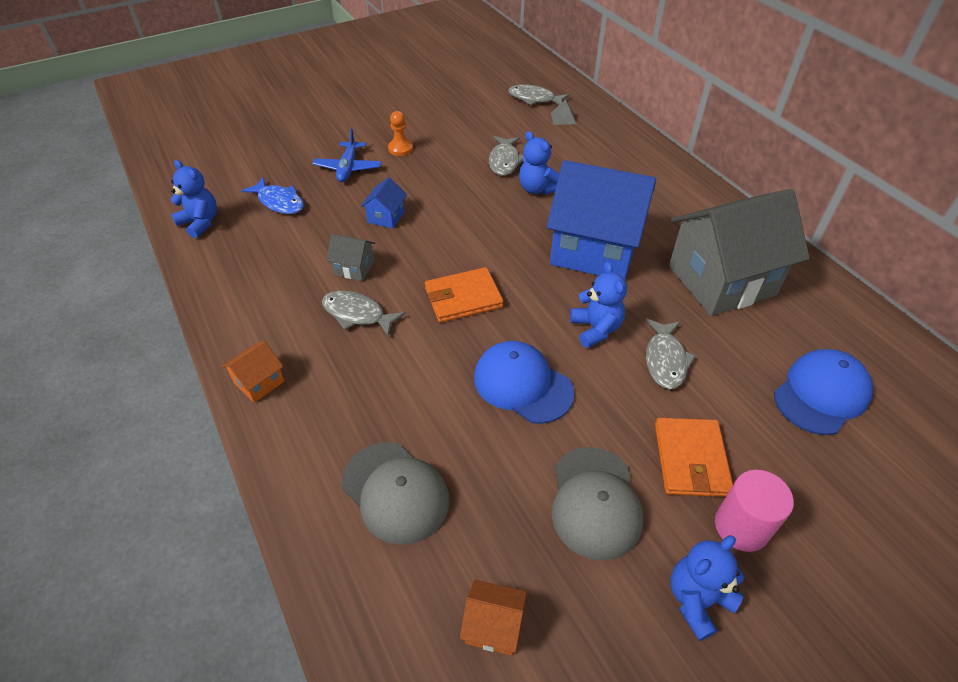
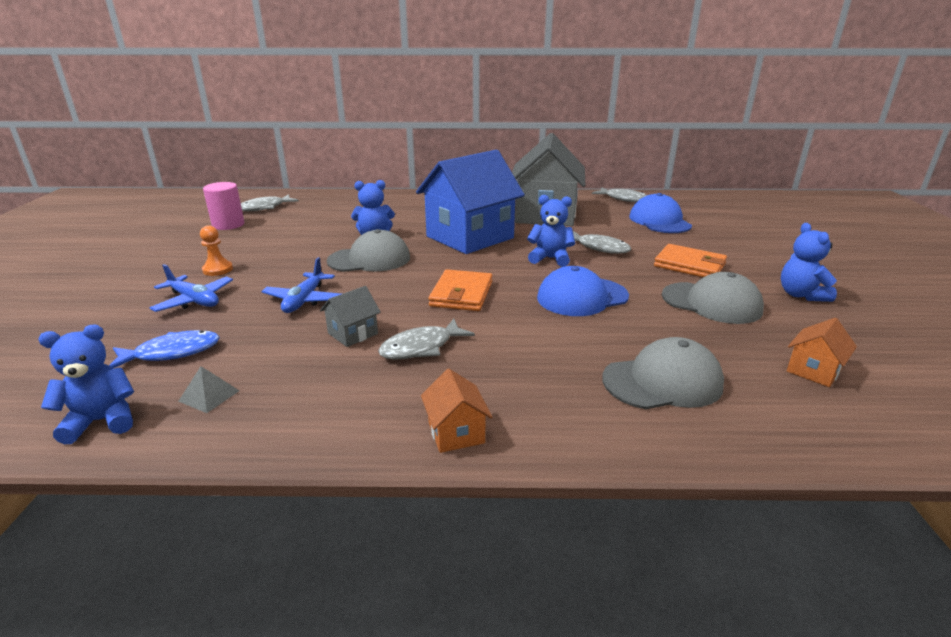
camera: 60 degrees left, 20 degrees down
(386, 217) = (304, 300): blue house -> blue plane
(485, 212) = (369, 259): none -> grey cap
(504, 161) = (320, 237): grey fish -> grey fish (623, 199)
(563, 118) = (308, 206): grey pyramid -> grey pyramid (209, 396)
(741, 526) = (748, 267): pink cylinder -> pink cylinder (228, 225)

